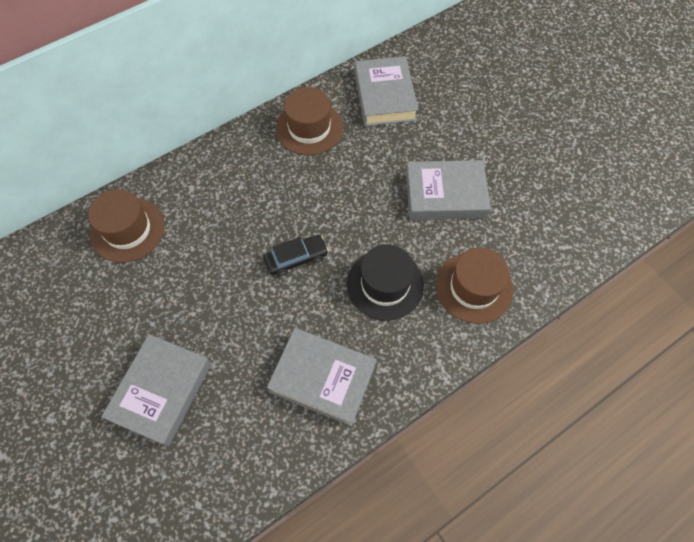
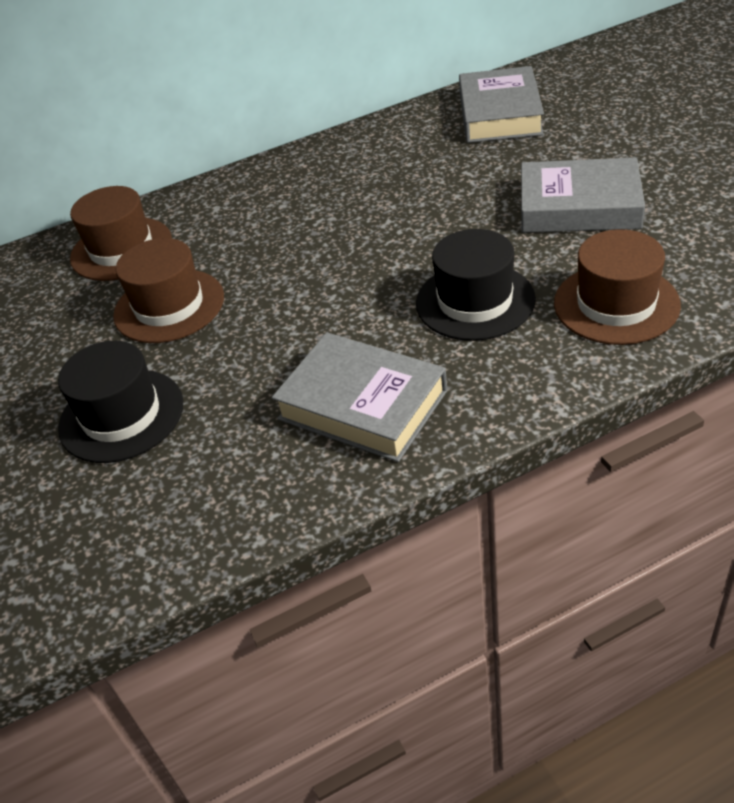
camera: 15 degrees right, 20 degrees down
(161, 391) = (121, 415): grey book -> black hat
(296, 259) = (346, 275): black car -> none
(309, 128) = (388, 147): brown hat -> brown hat (169, 306)

